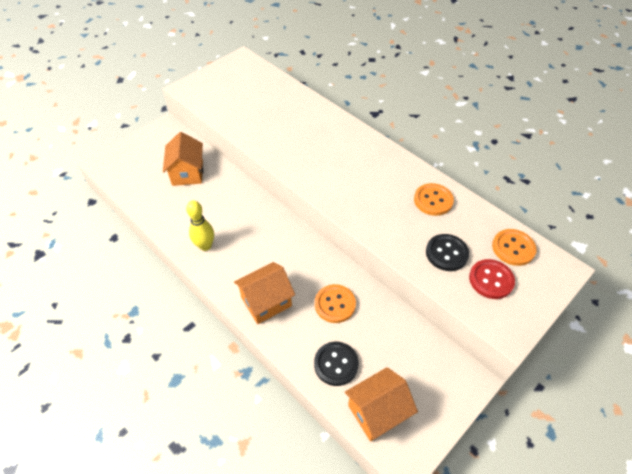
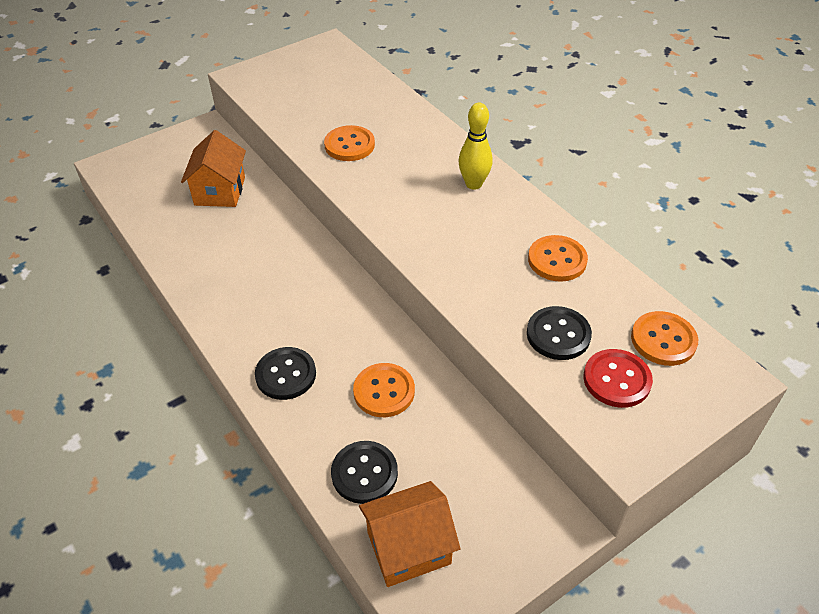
camera: 10 degrees right, 5 degrees down
(205, 246) = (219, 290): yellow bowling pin -> yellow bowling pin (473, 184)
(266, 301) = (286, 375): orange house -> black button
(275, 132) = (349, 145): none -> orange button

